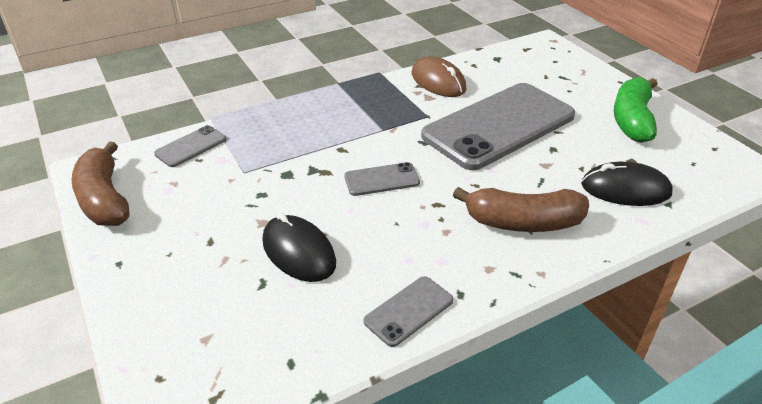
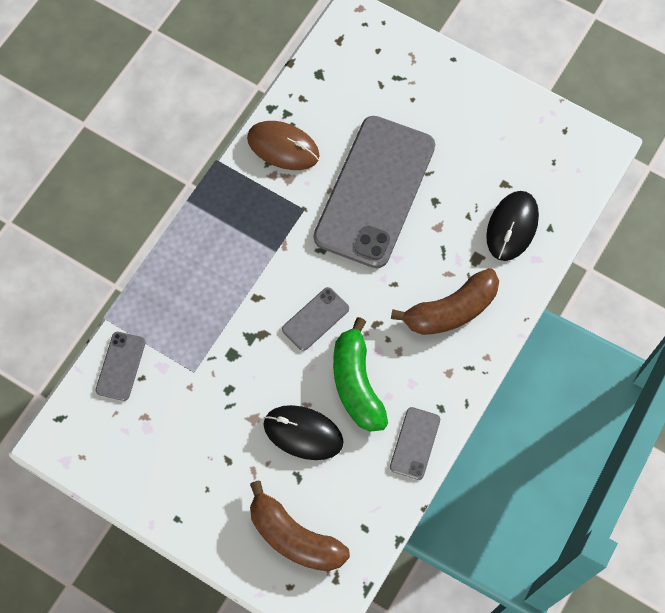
camera: 30 degrees left, 30 degrees up
(104, 199) = (103, 466): brown banana -> brown banana (294, 537)
(625, 189) = (512, 227): black mouse -> black mouse turned 45 degrees counterclockwise
(632, 120) = (485, 122): green banana -> green banana (356, 384)

